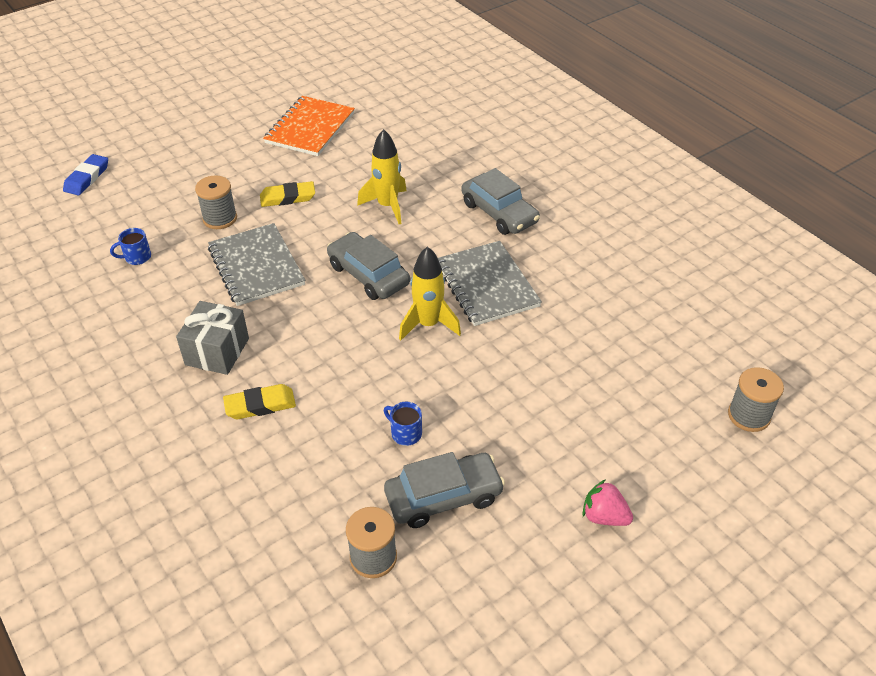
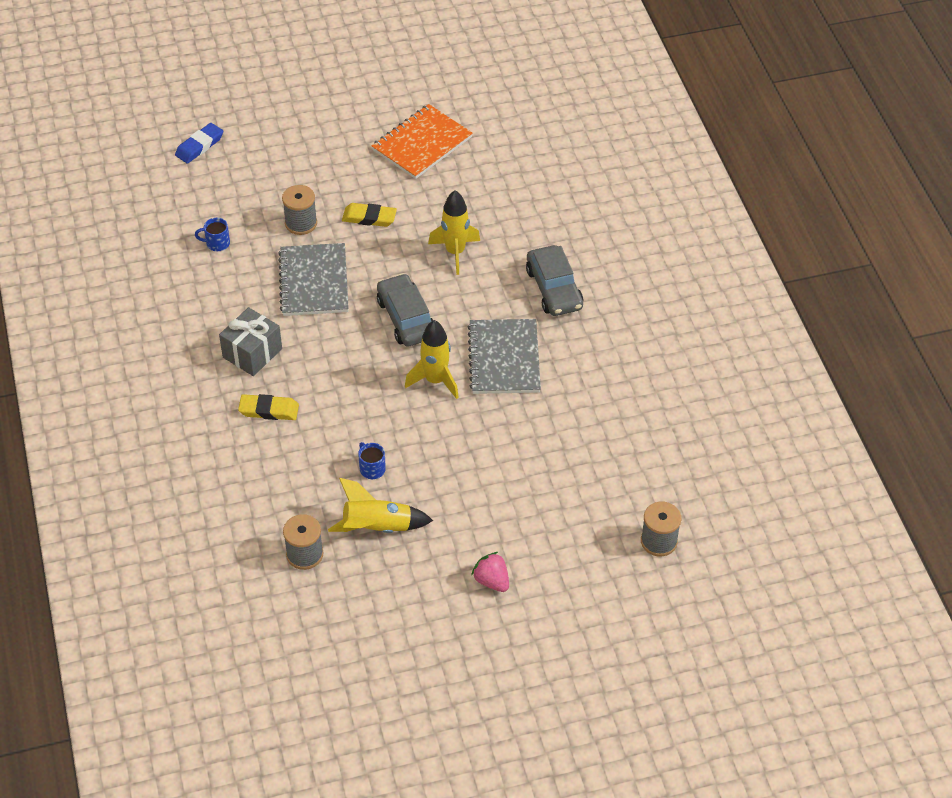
camera: 20 degrees right, 5 degrees up
(443, 497) = (377, 527): grey car -> yellow rocket

